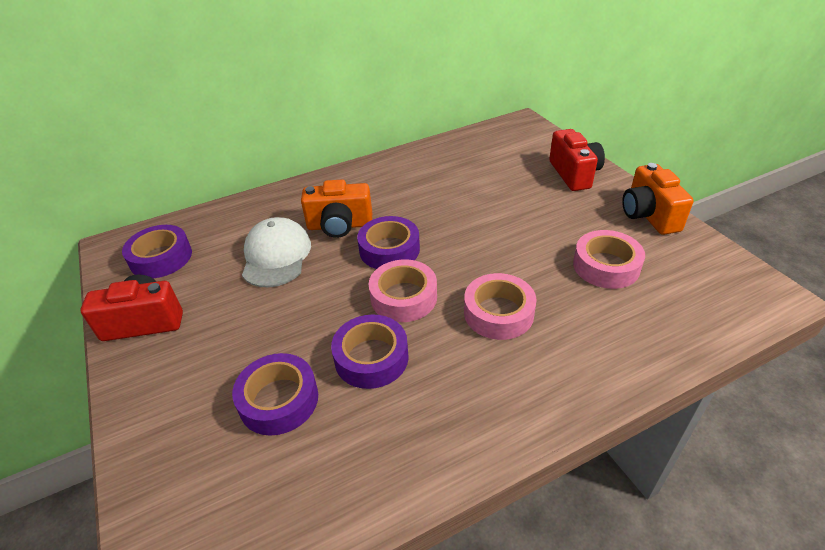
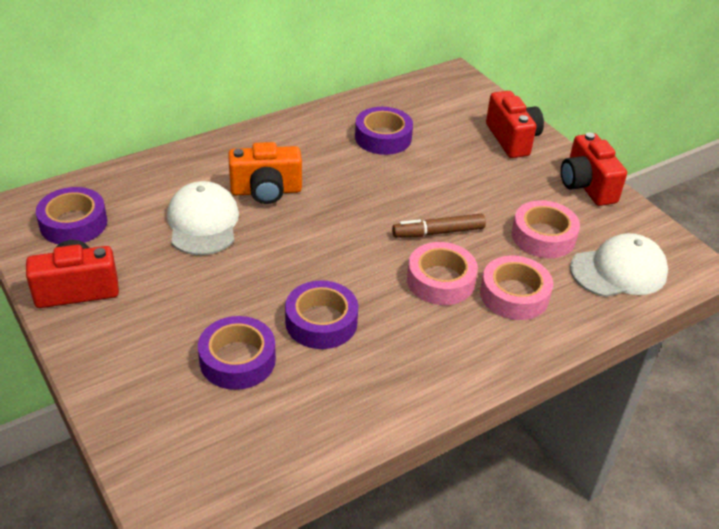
camera: 10 degrees left, 0 degrees up
(389, 249) = (324, 217): purple tape -> purple tape (383, 137)
(403, 297) = (345, 265): pink tape -> pink tape (514, 295)
(499, 263) = (439, 232): none -> brown marker
(648, 215) = (586, 186): orange camera -> red camera
(688, 302) = (618, 271): none -> white cap

